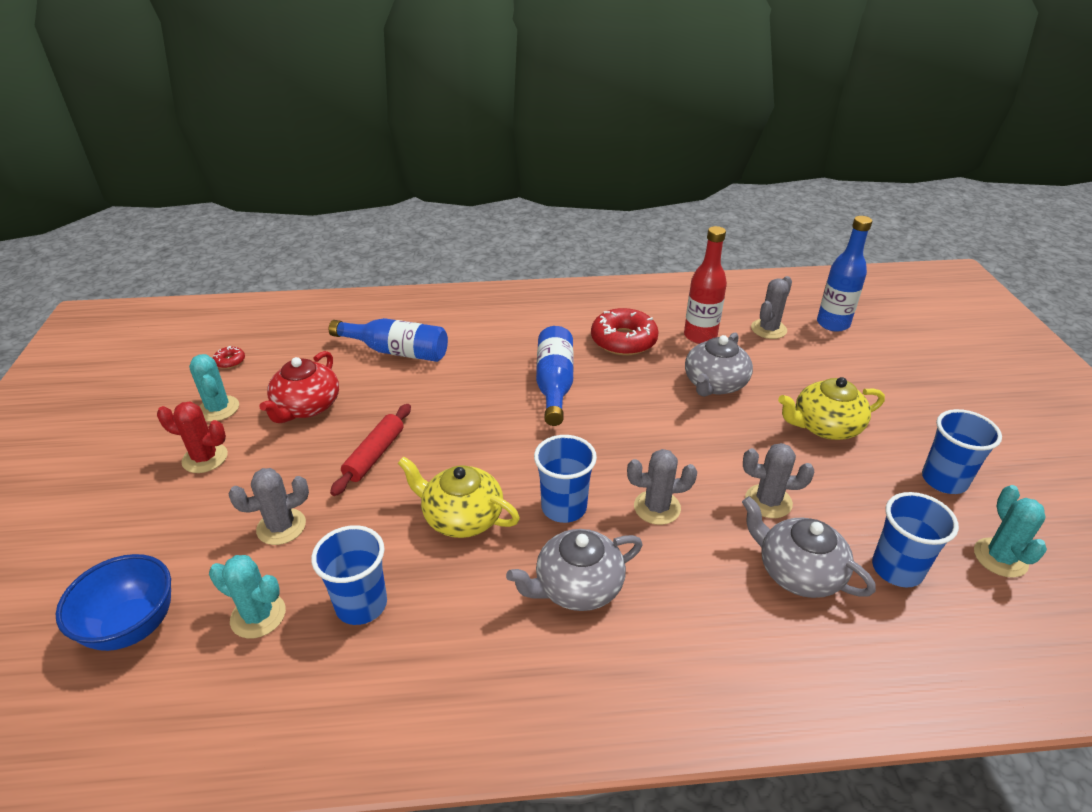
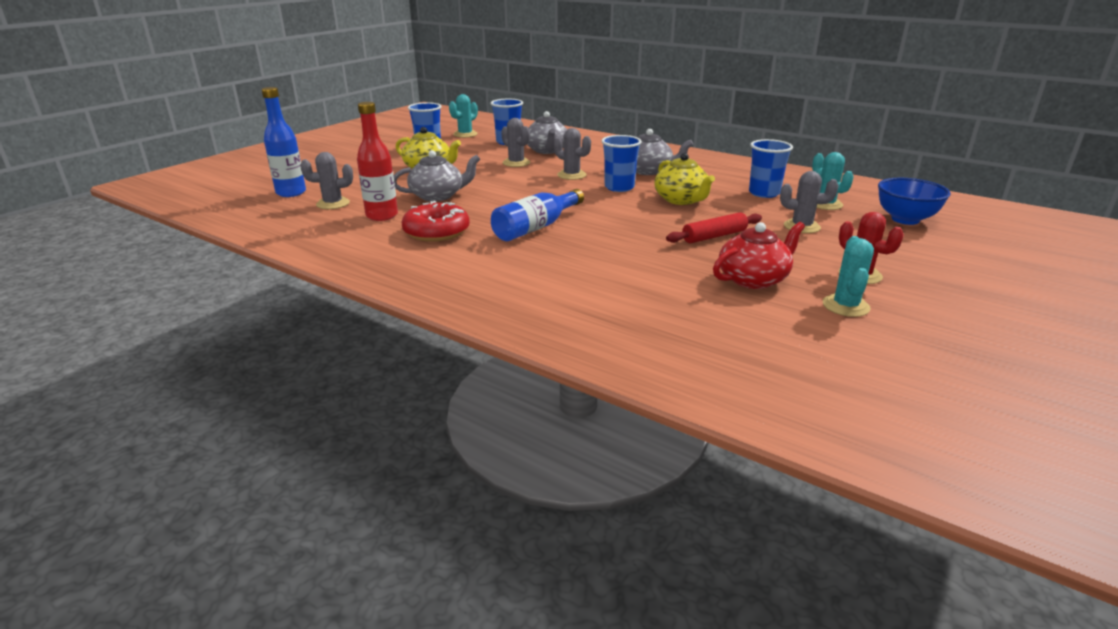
camera: 140 degrees left, 10 degrees down
(230, 361) = (828, 348): red donut -> none
(396, 351) = (632, 291): blue bottle -> none

